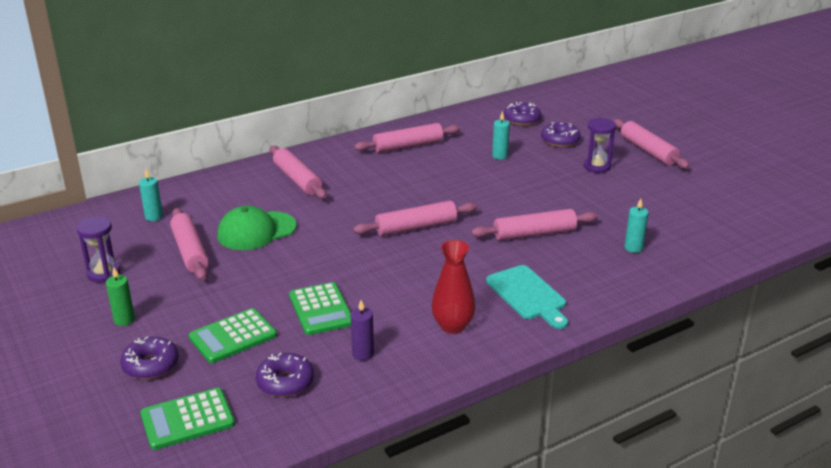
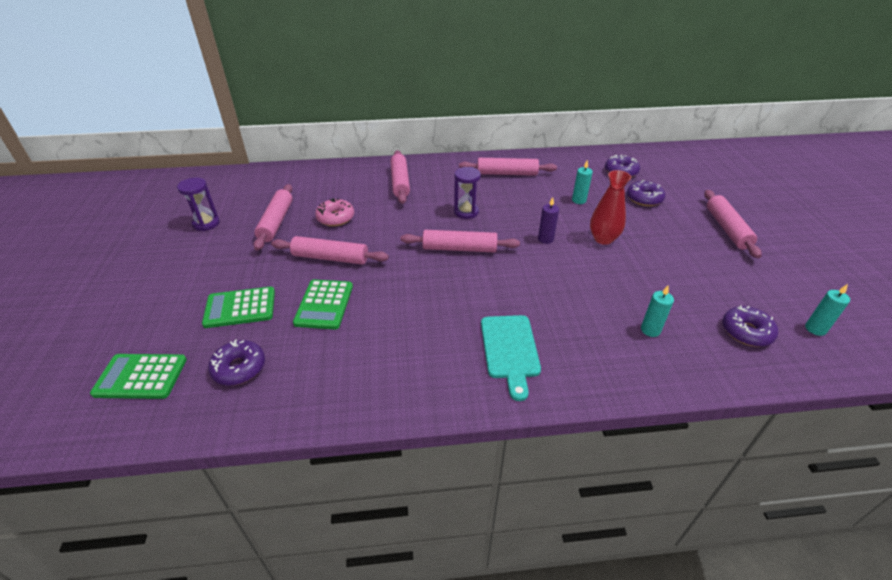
camera: 25 degrees right, 10 degrees up
(124, 320) = (183, 267): green candle -> none
(151, 365) = (163, 314): purple donut -> purple donut (746, 332)
(154, 217) = (277, 187): turquoise candle -> turquoise candle (815, 329)
(256, 231) = (335, 218): green cap -> pink donut
(363, 354) = (321, 362): purple candle -> purple candle (545, 239)
(452, 326) = (418, 360): red vase -> red vase (603, 239)
(534, 233) = (560, 285): pink rolling pin -> pink rolling pin (330, 258)
(597, 167) = (664, 232): purple hourglass -> purple hourglass (466, 212)

